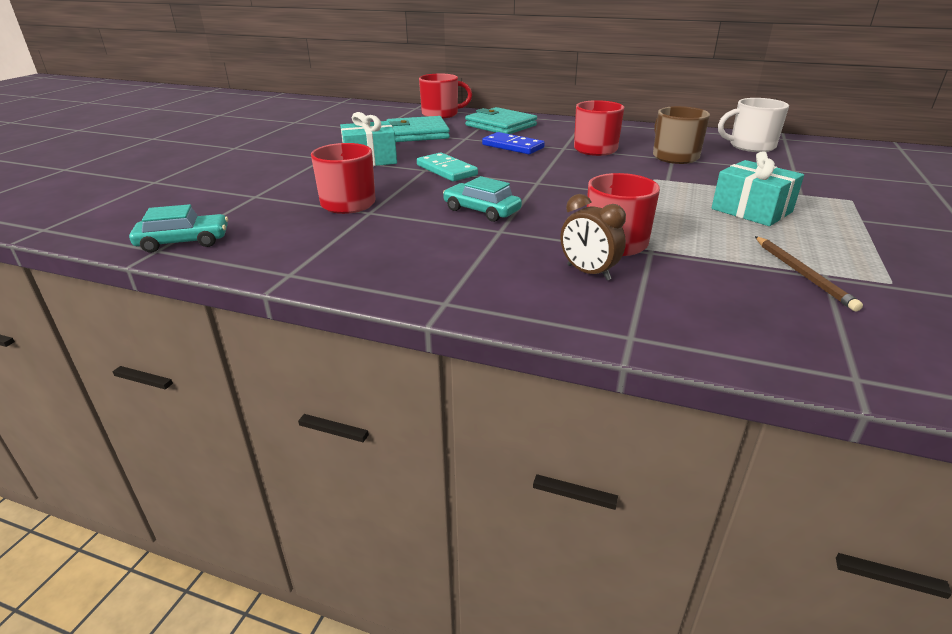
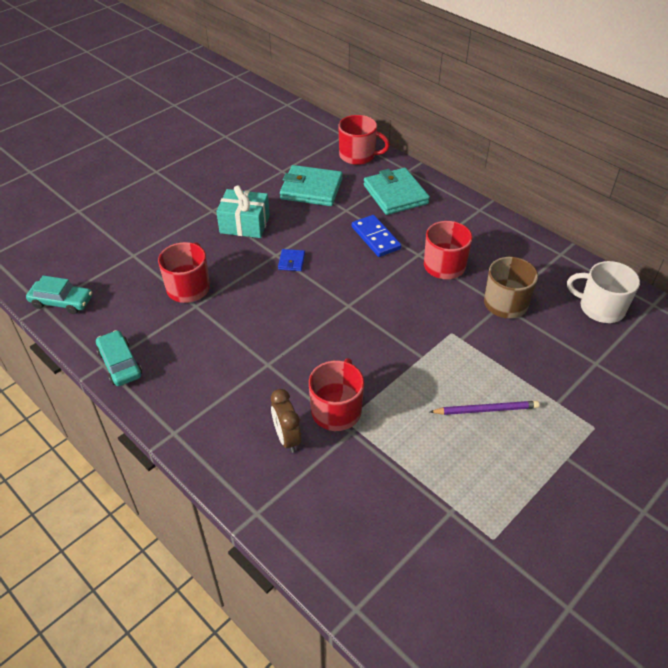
camera: 25 degrees right, 15 degrees up
(446, 170) = (291, 261): turquoise domino -> blue wallet
(481, 210) = (274, 332): turquoise car -> turquoise car (120, 364)
(751, 210) = (486, 410): turquoise gift -> purple pencil
(802, 274) = (436, 502): brown pencil -> none

